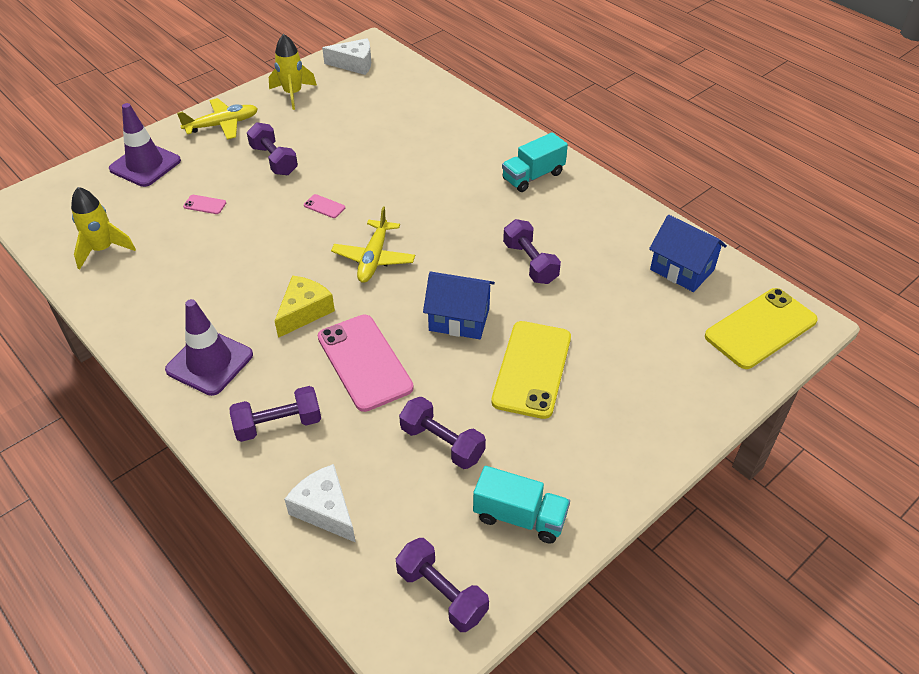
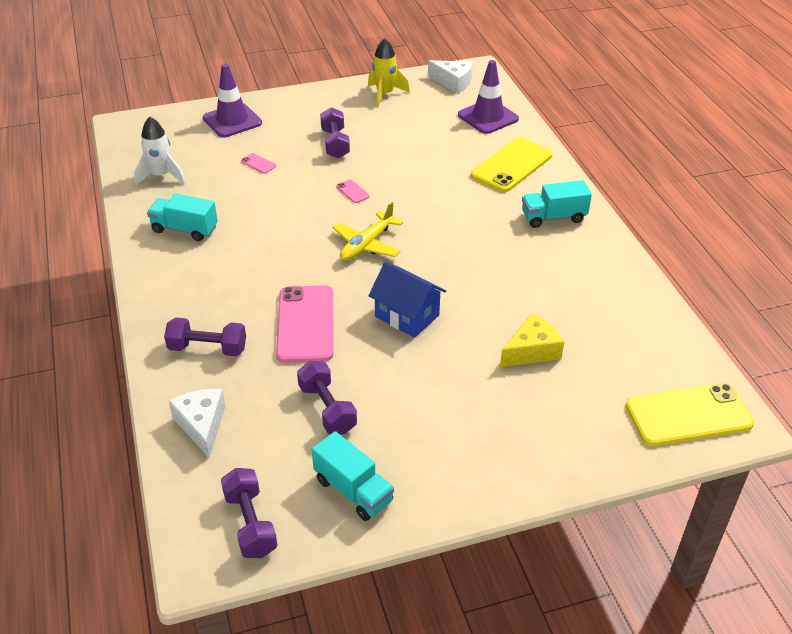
camera: 25 degrees right, 5 degrees down
(103, 249) = (161, 176): yellow rocket -> white rocket
(168, 302) = (185, 229): none -> turquoise truck
(209, 362) = (186, 284): purple traffic cone -> purple traffic cone (488, 117)
(222, 125) = (311, 105): yellow plane -> none
(304, 312) = (283, 269): yellow cheese -> yellow cheese (531, 351)
(530, 263) = (501, 289): purple dumbbell -> none
(532, 369) = (443, 377): yellow phone -> yellow phone (511, 165)
(682, 270) = (644, 339): blue house -> none

